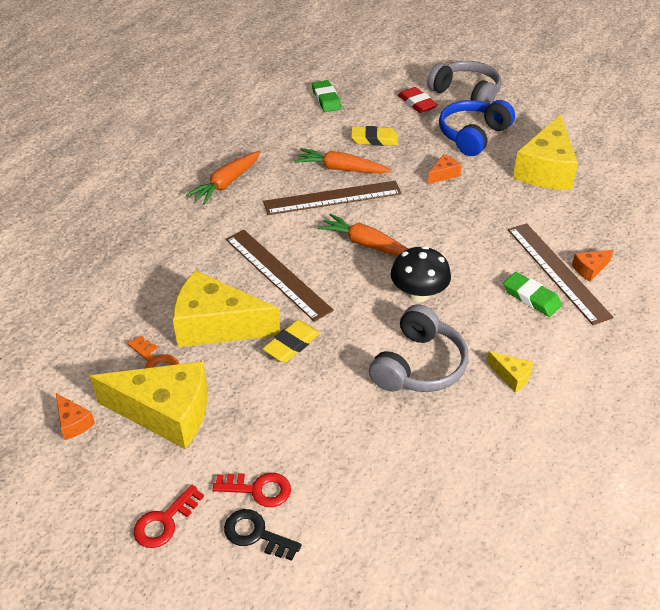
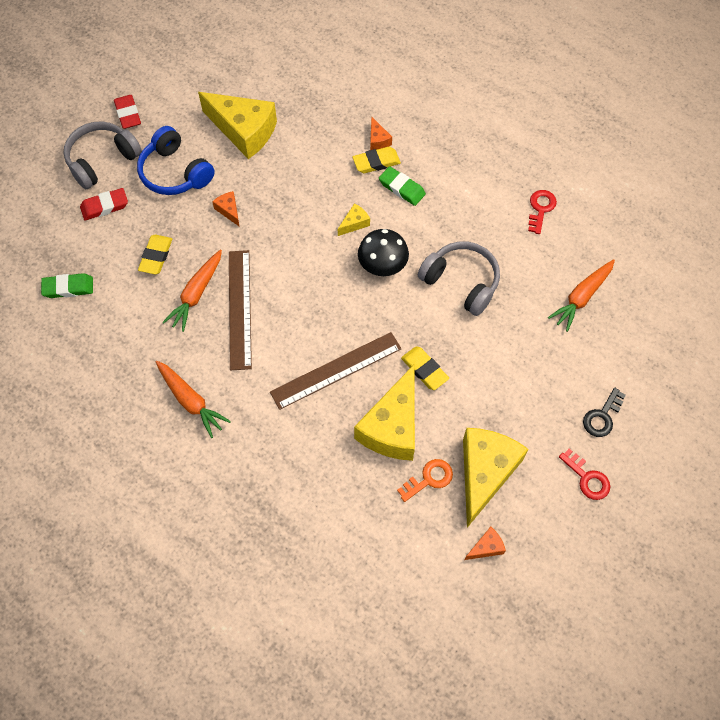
camera: 80 degrees left, 20 degrees up
(258, 489) = (565, 411): red key -> red key (540, 209)
(366, 244) = (312, 292): orange carrot -> orange carrot (581, 297)
(511, 376) = (481, 224): yellow cheese -> yellow cheese (354, 223)
(525, 98) = (128, 114): none -> red eraser
(531, 297) = (402, 188): green eraser -> green eraser turned 75 degrees clockwise
(557, 272) = (376, 162): brown ruler -> yellow eraser

